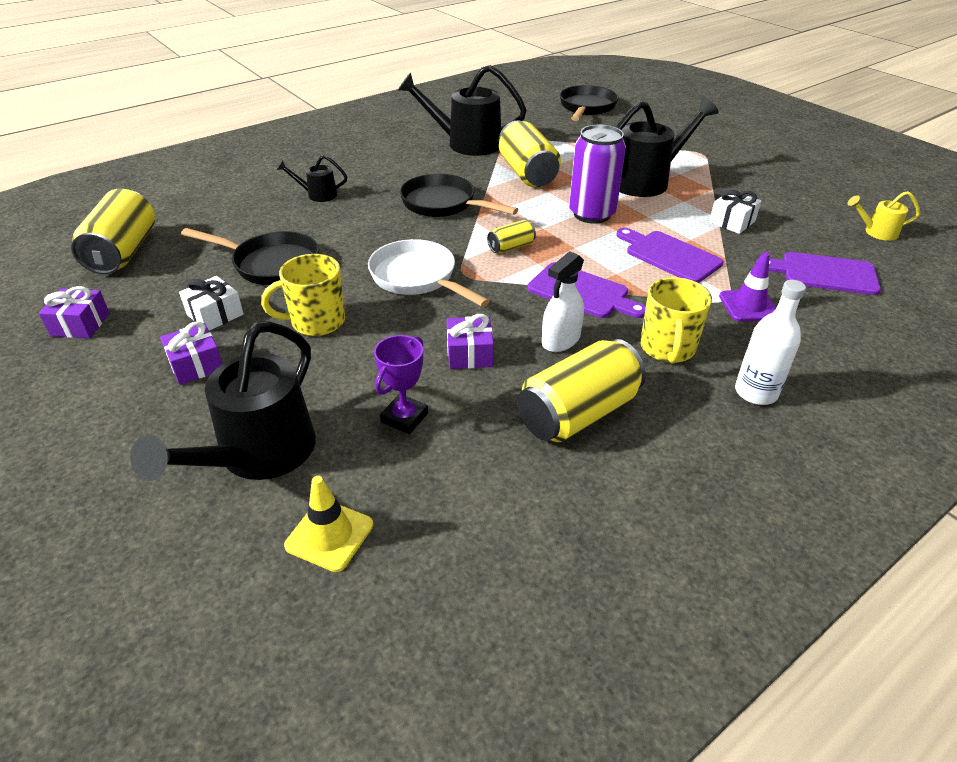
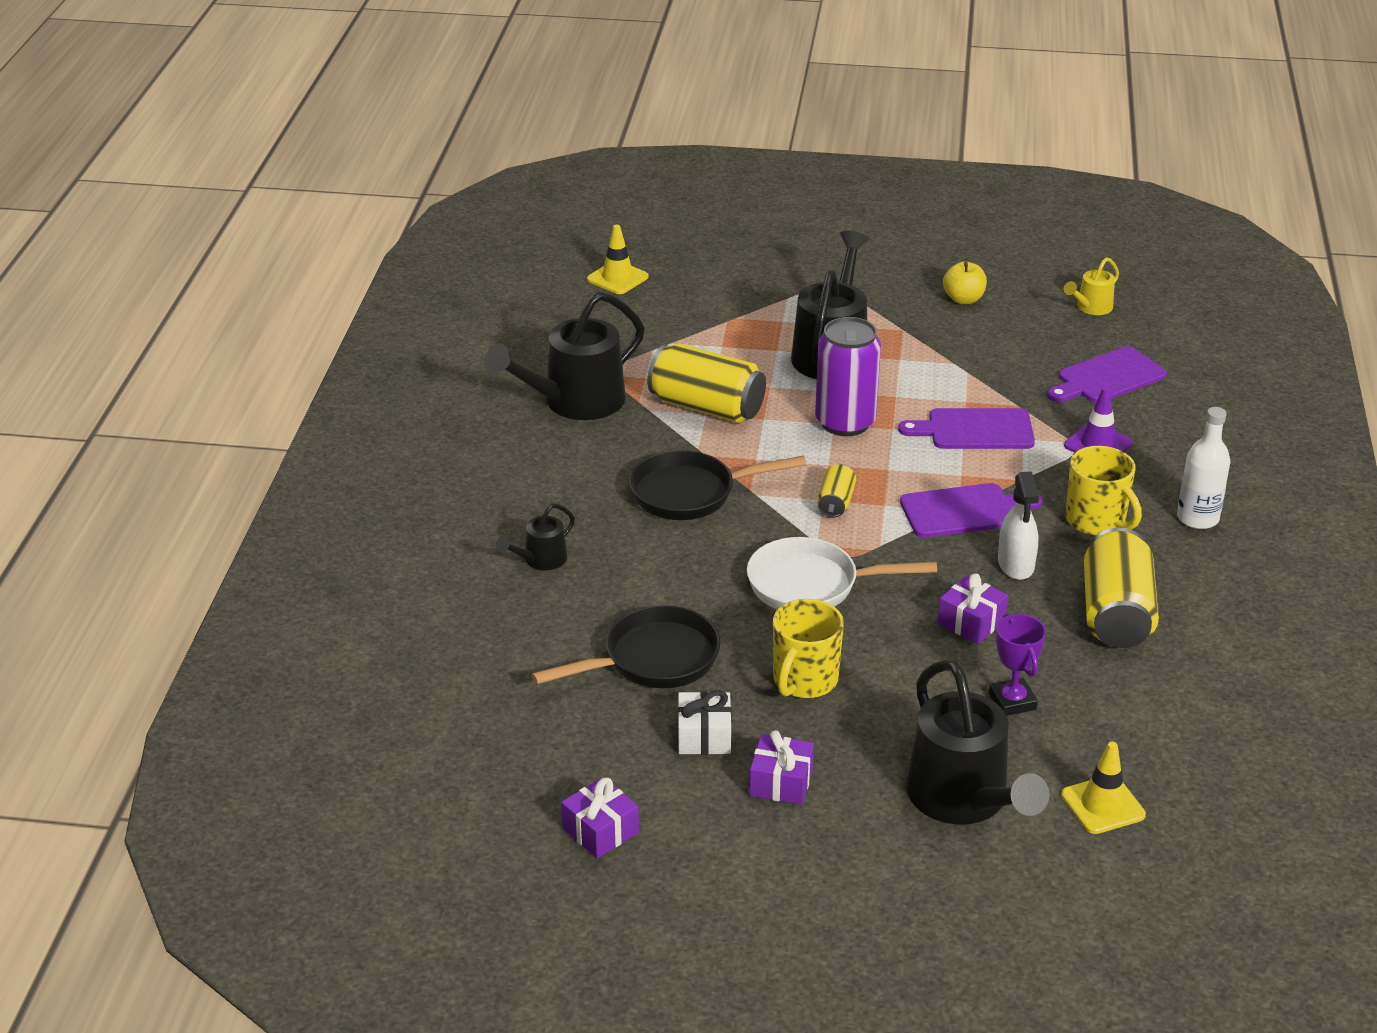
camera: 45 degrees left, 5 degrees down
(123, 252) = (474, 749): yellow can -> none
(586, 108) = (617, 278): black pan -> yellow traffic cone
(732, 222) = (971, 361): white gift -> none
(782, 191) = (963, 299): none -> yellow apple

